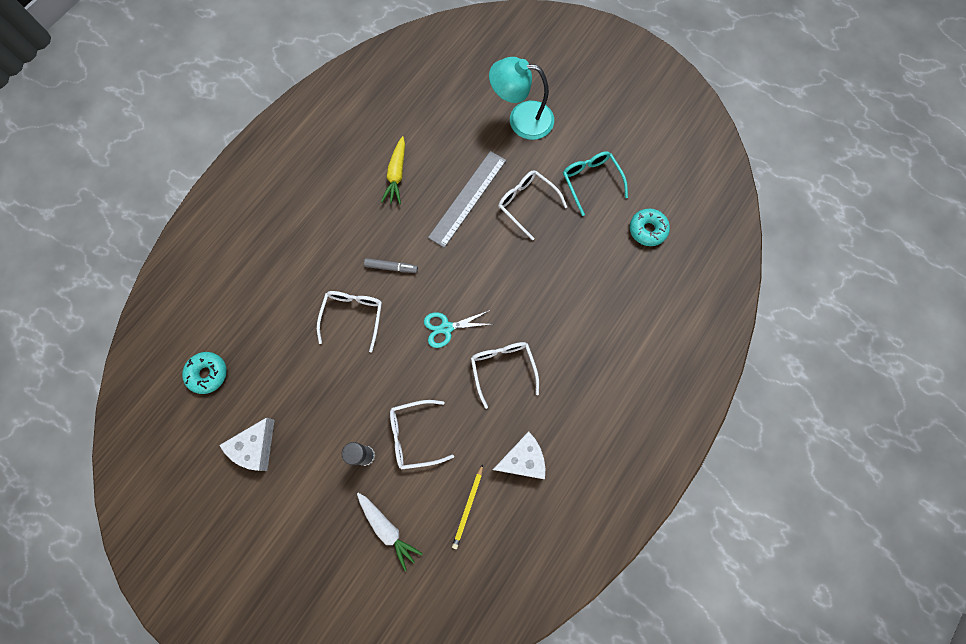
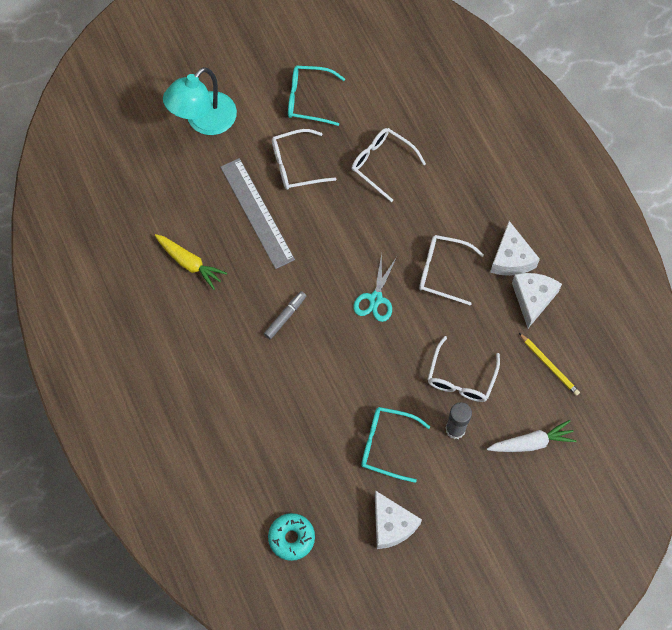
camera: 60 degrees left, 5 degrees down
(323, 406) = (386, 445): none -> turquoise glasses
(353, 316) = (314, 375): white glasses -> white glasses (382, 164)
(549, 420) = (511, 258): none -> white cheese
(647, 230) = (385, 81): turquoise donut -> none

